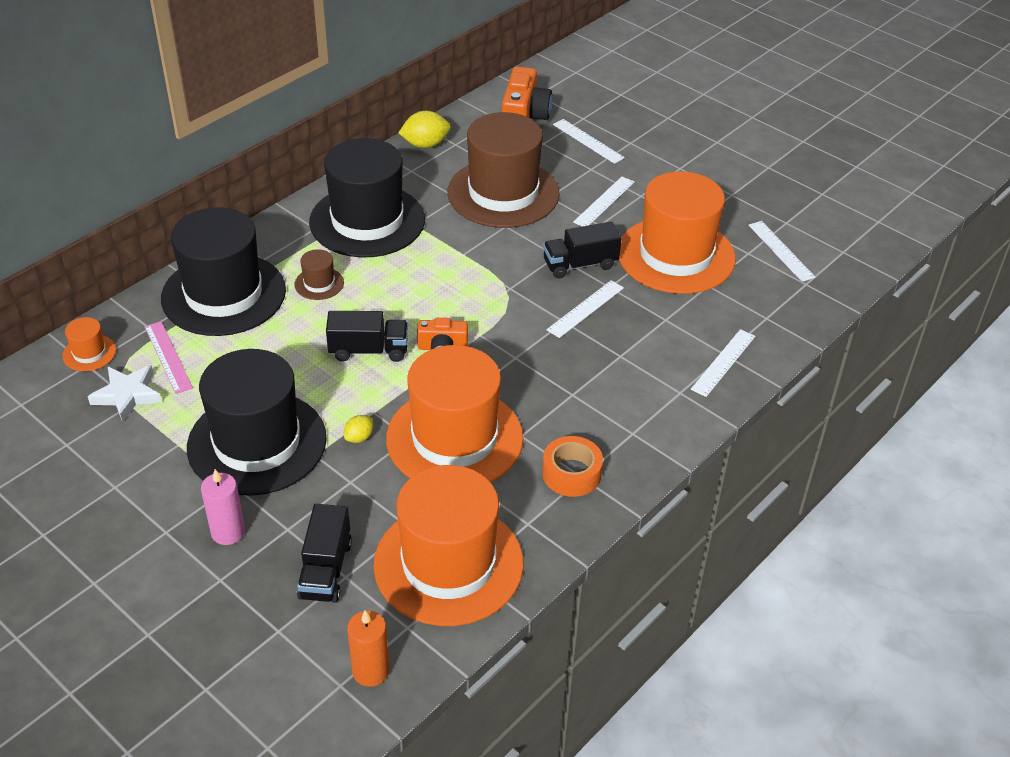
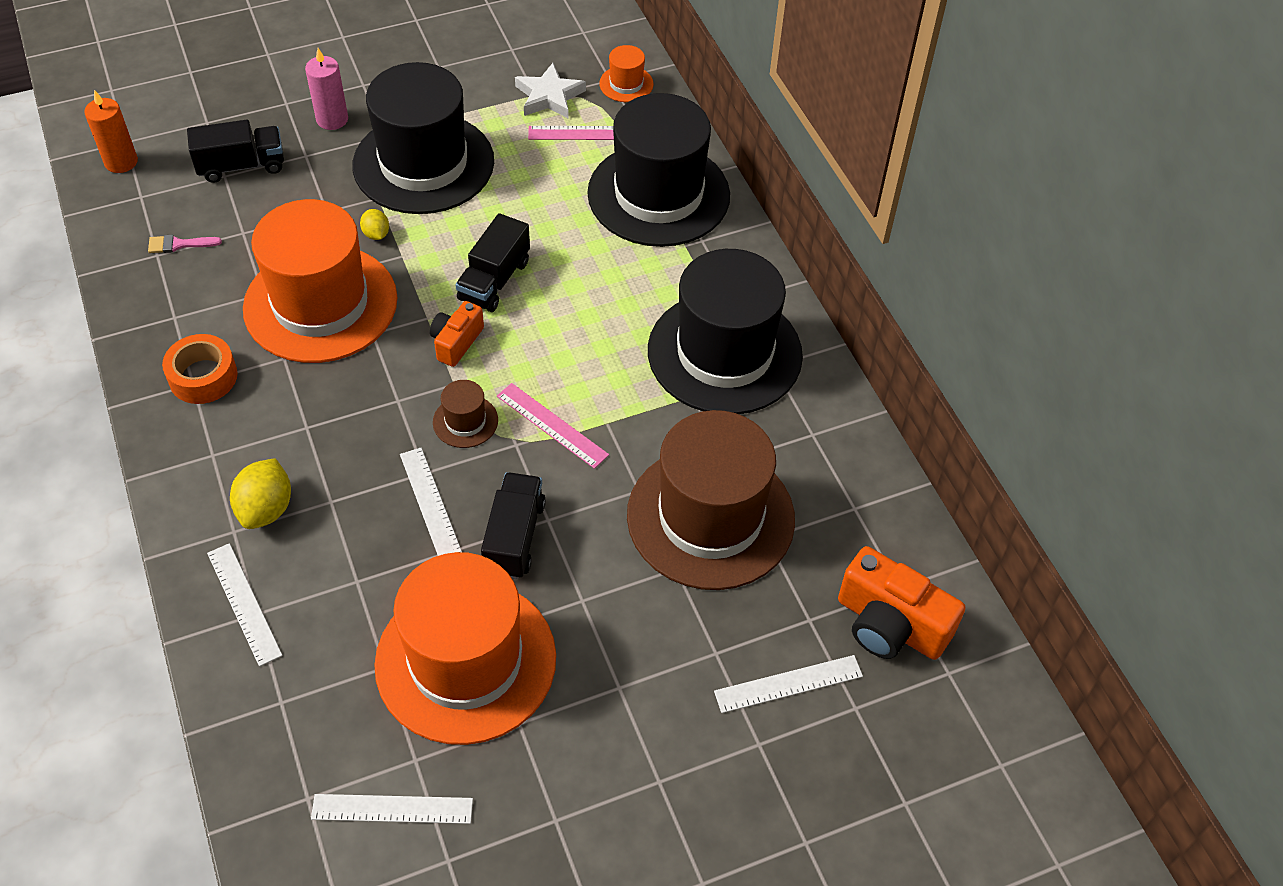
camera: 115 degrees right, 10 degrees up
(319, 283) = (630, 274): brown hat -> brown hat (465, 421)
(326, 569) = (241, 166): black truck -> black truck turned 135 degrees clockwise
(425, 144) = (868, 472): yellow lemon -> yellow lemon (266, 509)
(448, 564) = (179, 244): orange hat -> pink brush
(483, 277) = (552, 425): none -> pink ruler
(604, 202) = (628, 631): white ruler -> none

